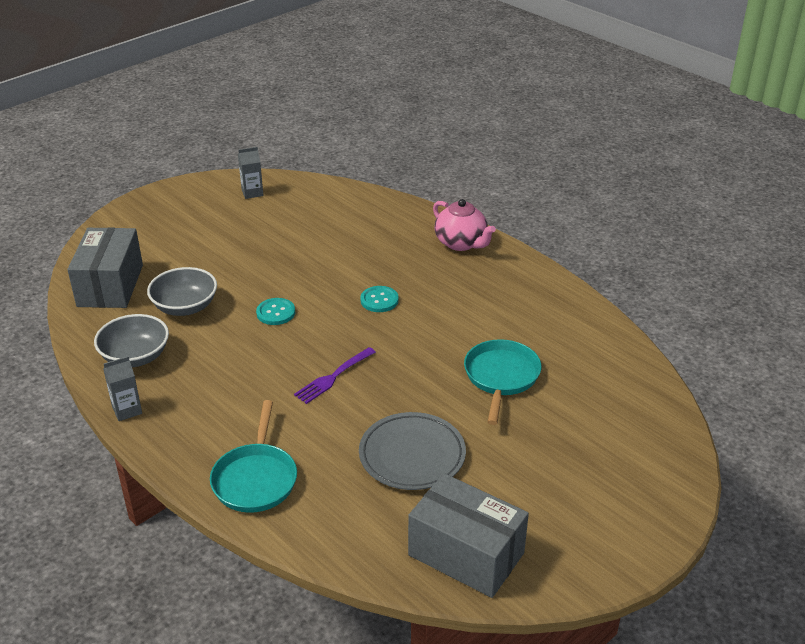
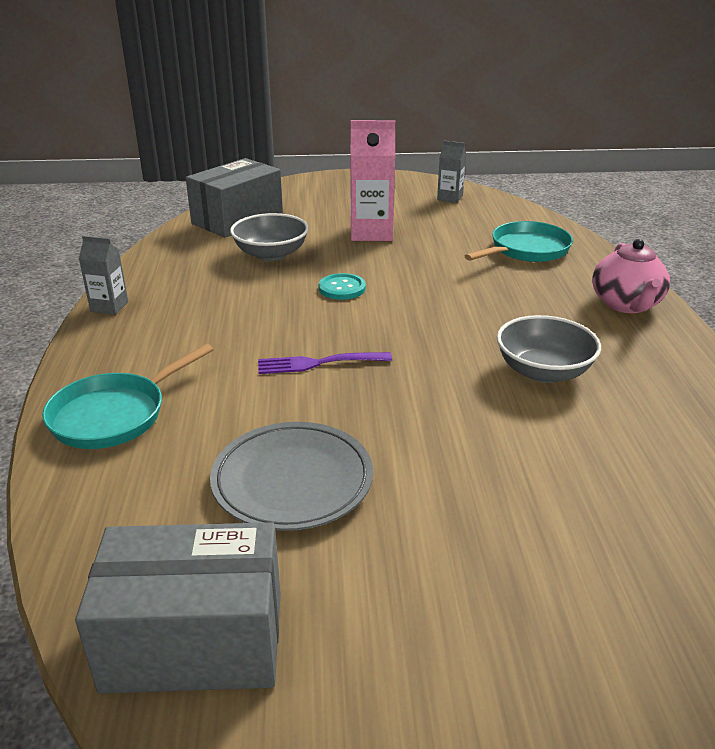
camera: 40 degrees right, 5 degrees down
(135, 357) = (177, 272): grey bowl -> grey bowl (543, 371)
(235, 253) = (371, 233): none -> pink carton
(379, 300) = (461, 318): turquoise button -> none
(466, 554) = (194, 640): grey box -> grey box turned 75 degrees counterclockwise
(501, 377) = (512, 455): turquoise pan -> turquoise pan (526, 250)

